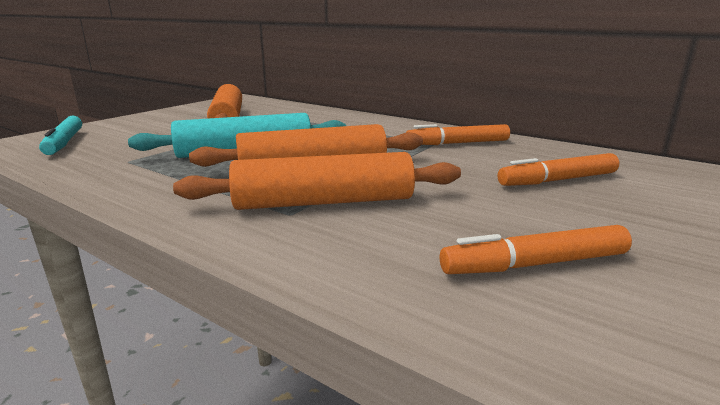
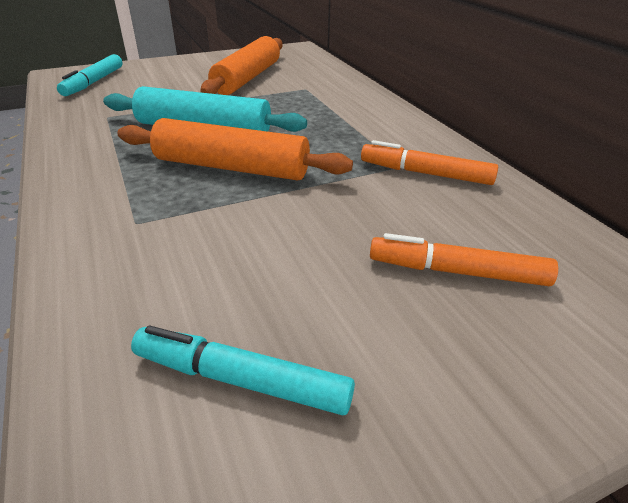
camera: 30 degrees right, 15 degrees up
(324, 202) = (179, 218): orange rolling pin -> none
(535, 264) = (241, 380): orange marker -> turquoise marker

